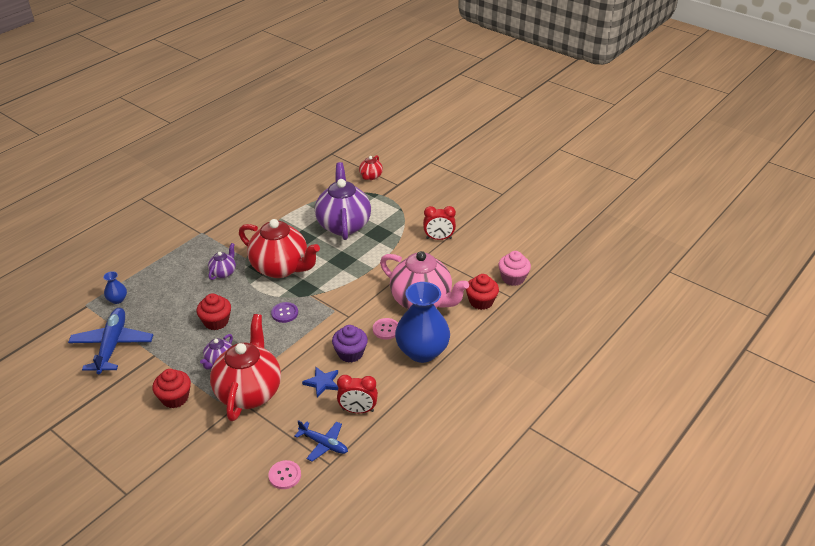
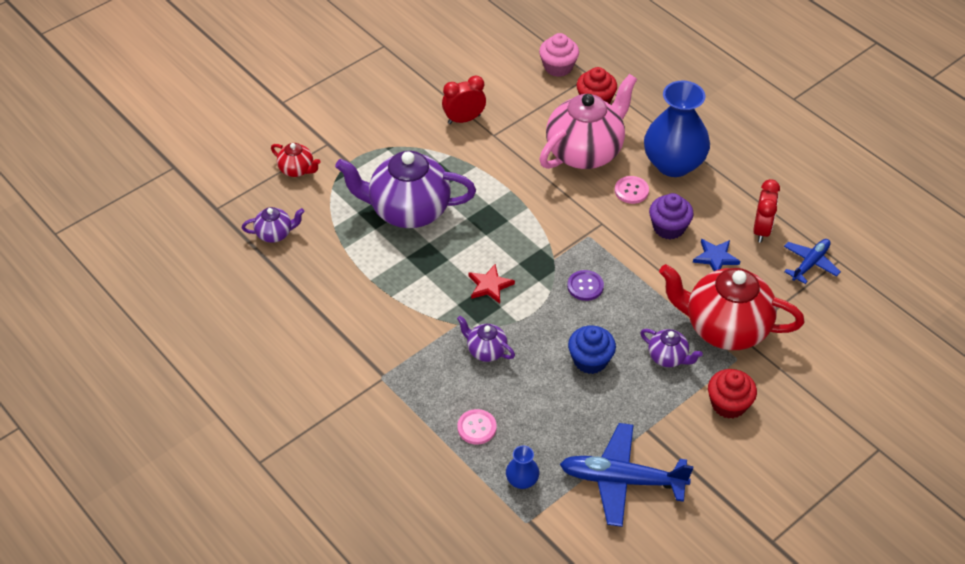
camera: 80 degrees left, 10 degrees up
(216, 321) = (590, 360): red cupcake -> blue cupcake
(281, 268) = (489, 285): red teapot -> red star
(285, 475) = (853, 300): pink button -> pink button (476, 427)
(314, 177) = (275, 234): none -> purple teapot
(439, 238) = (464, 119): red clock -> red clock turned 120 degrees counterclockwise

